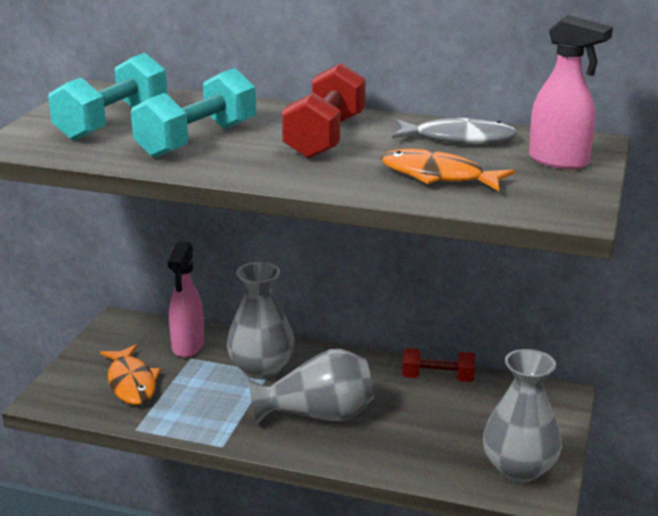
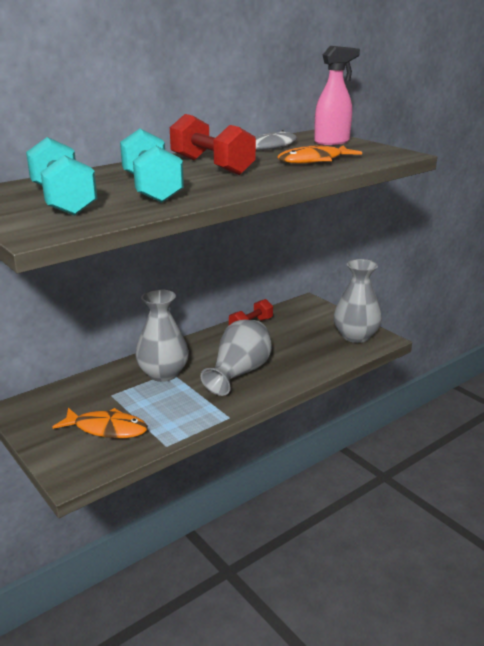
camera: 55 degrees left, 0 degrees up
(188, 346) = (96, 391): pink spray bottle -> none

